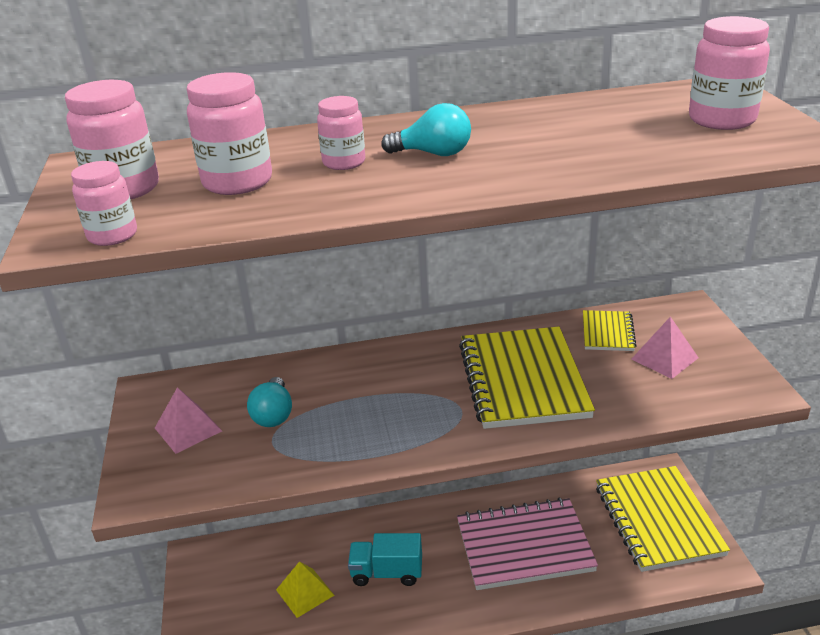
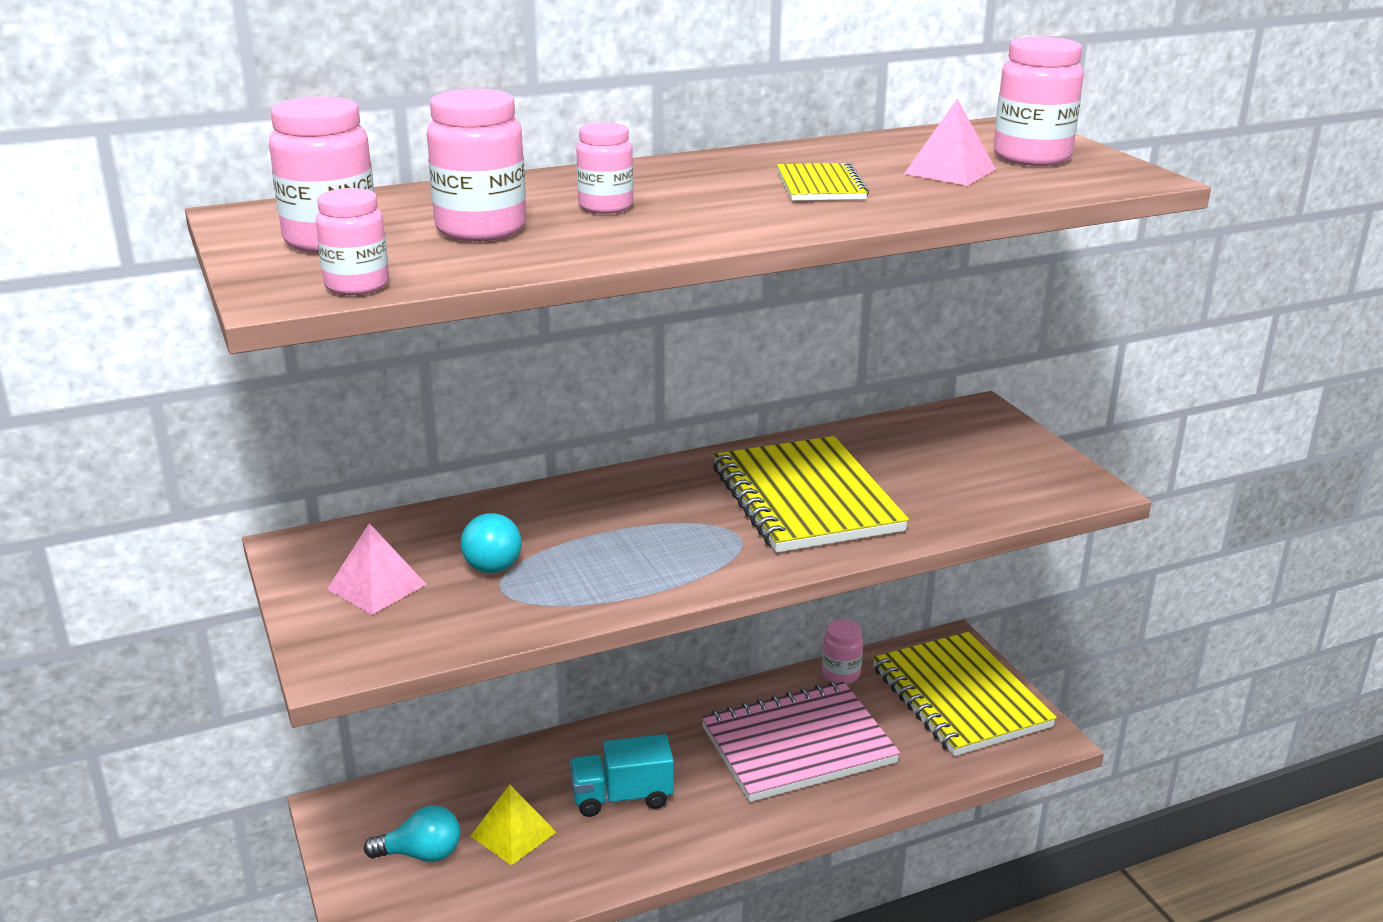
camera: 15 degrees left, 5 degrees down
(433, 154) = (713, 195): turquoise light bulb -> turquoise light bulb (421, 854)
(570, 489) = (841, 674): none -> pink jar
(608, 332) = (893, 442): yellow notebook -> yellow notebook (821, 186)
(664, 358) = (970, 464): pink pyramid -> pink pyramid (950, 171)

